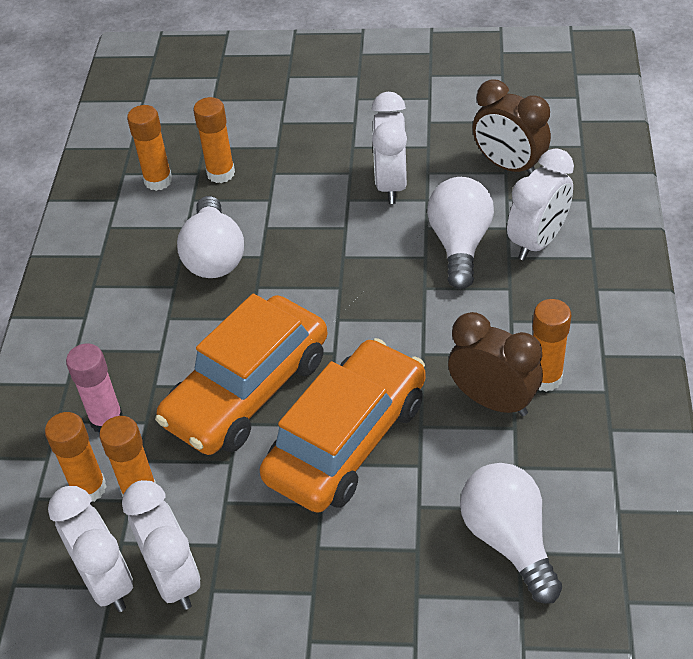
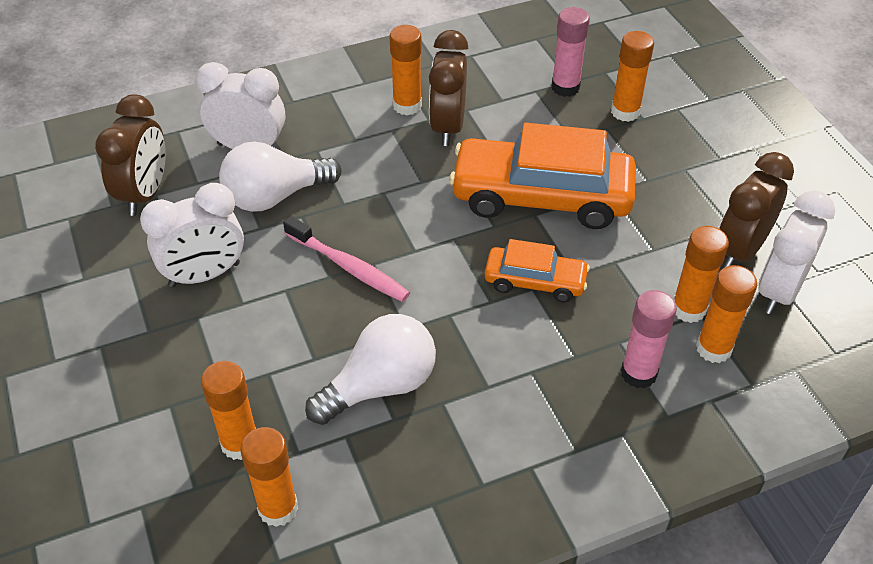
camera: 120 degrees left, 0 degrees up
(174, 578) = (740, 250): white clock -> brown clock
(247, 390) = (535, 281): orange car -> orange car, size x0.52
(345, 270) = (348, 267): none -> pink toothbrush
(435, 582) = (625, 112): none -> orange glue stick
(509, 540) = (565, 87): white light bulb -> pink glue stick

